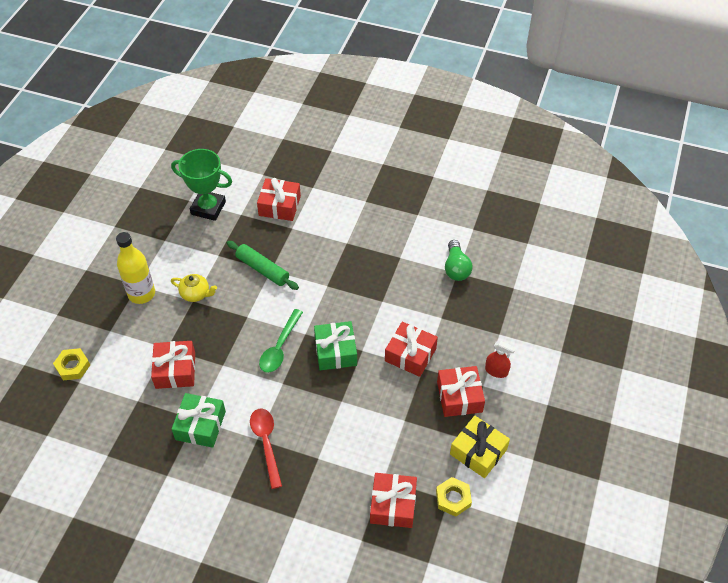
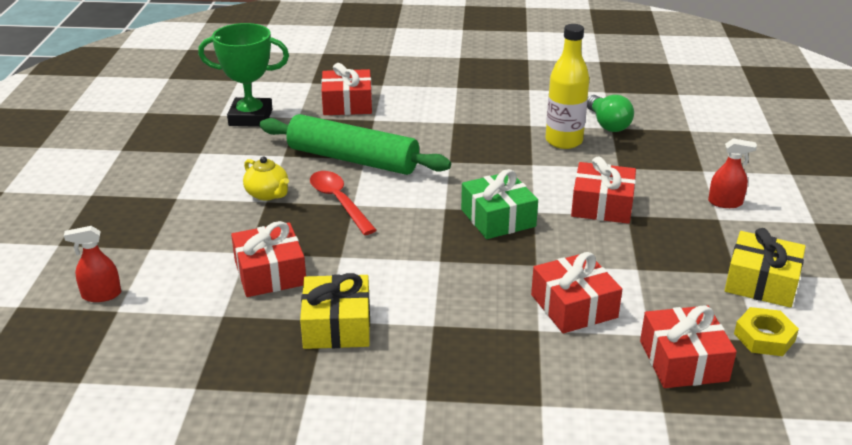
camera: 15 degrees left, 20 degrees down
(73, 366) = (101, 295): yellow nut -> red spray bottle
(141, 294) = (186, 205): yellow bottle -> yellow bottle (564, 141)
(196, 294) = (268, 194): yellow teapot -> yellow teapot turned 45 degrees clockwise
(200, 425) = (337, 325): green gift -> yellow gift
(262, 269) = (353, 159): green rolling pin -> green rolling pin, size x1.57
(266, 443) = (450, 327): red spoon -> red spoon (339, 202)
(280, 347) = (416, 226): green spoon -> none
(459, 397) = (695, 234): red gift -> red gift (574, 306)

